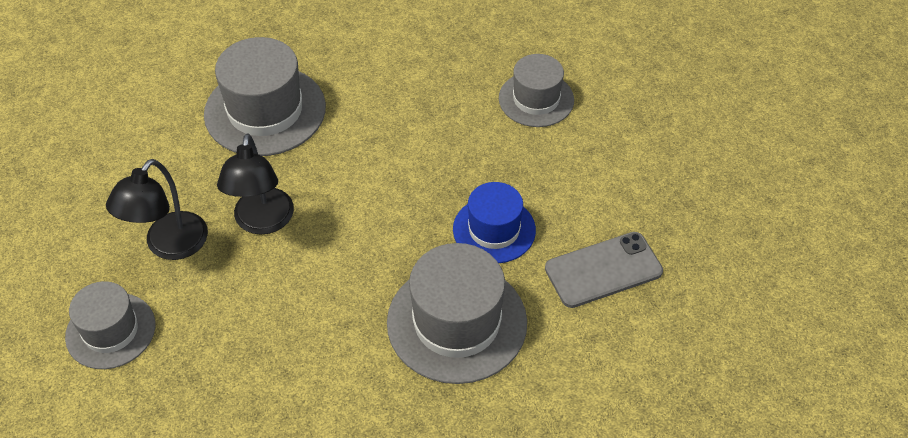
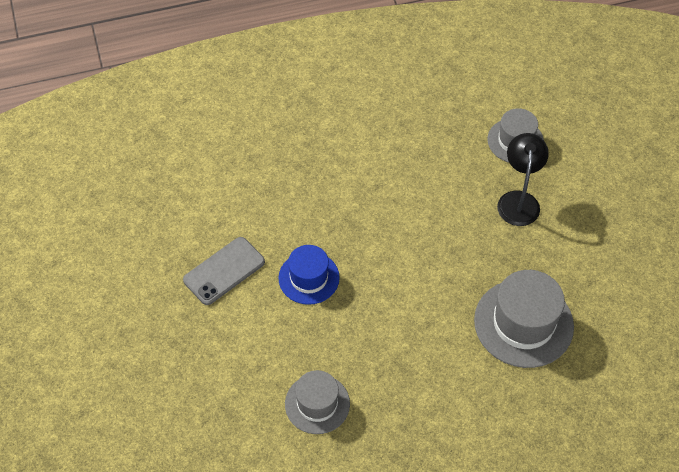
camera: 160 degrees right, 5 degrees up
(262, 222) = (469, 235): black lamp -> none
(457, 322) = (309, 207): grey hat -> none

